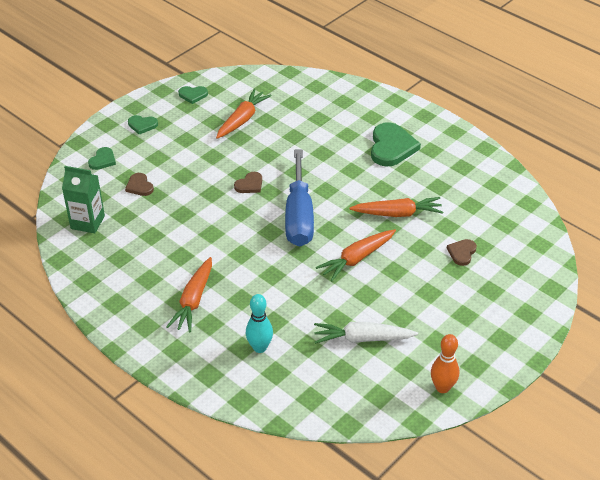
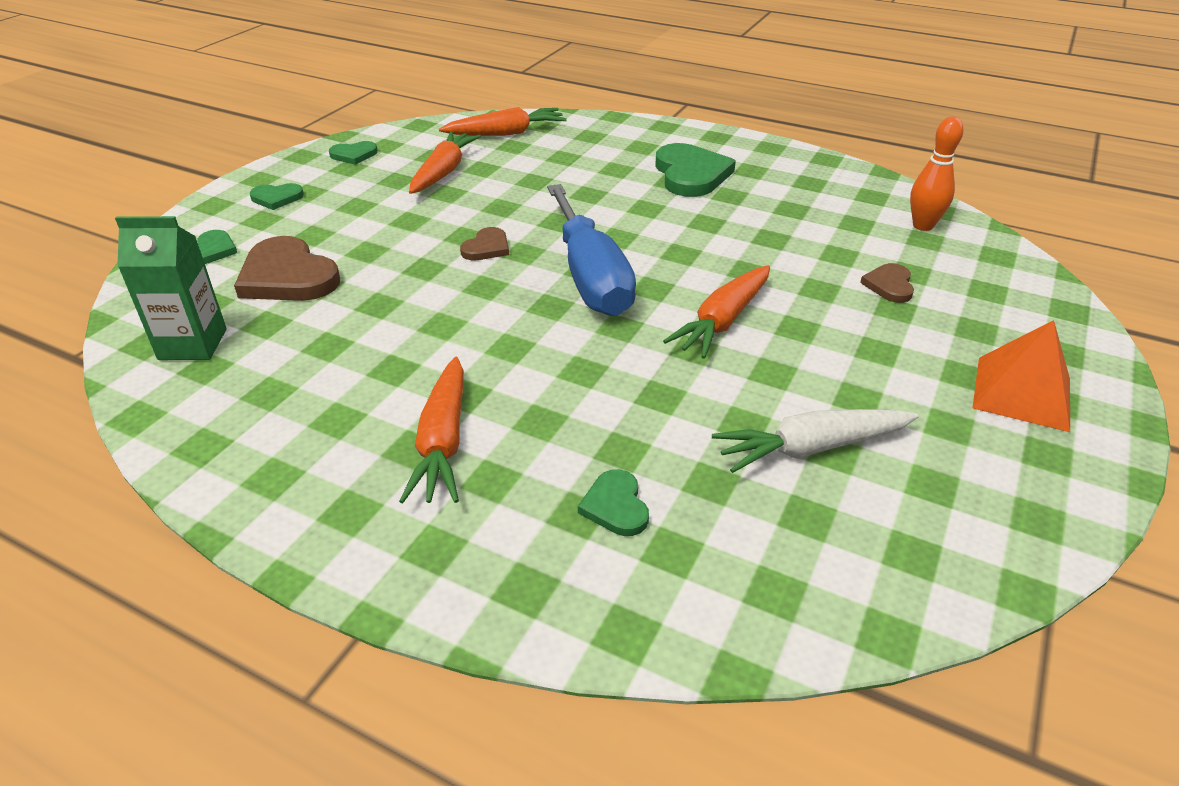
camera: 15 degrees left, 5 degrees down
(139, 186) = (288, 276): brown heart -> brown heart, size x1.91
(259, 347) = (615, 506): turquoise bowling pin -> green heart
(397, 213) = (751, 250): orange carrot -> orange carrot (506, 133)
(442, 387) = (1023, 509): orange bowling pin -> orange bowling pin (923, 226)
(487, 331) = (1022, 393): none -> orange pyramid

